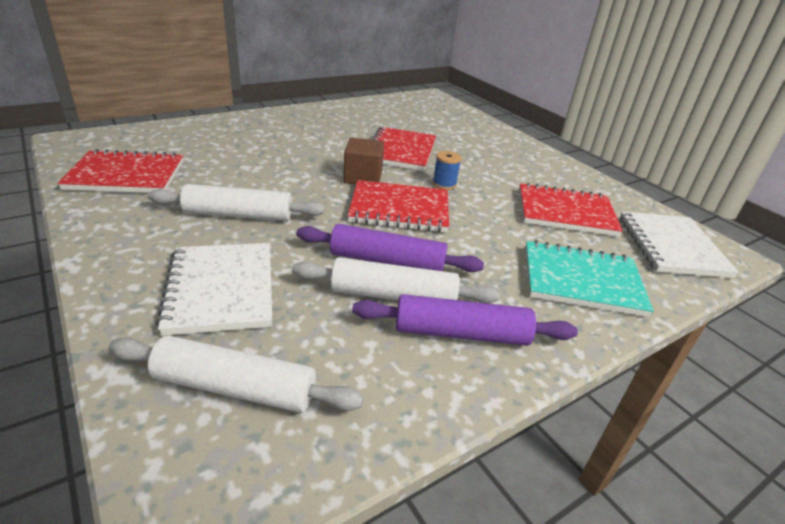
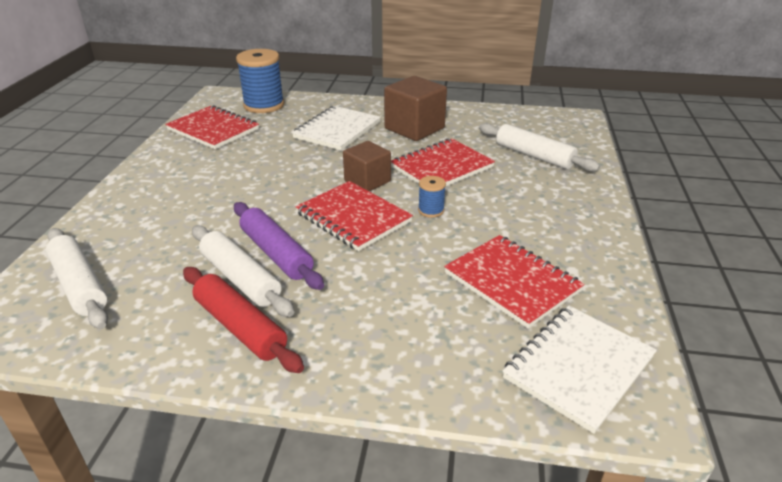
camera: 45 degrees right, 0 degrees up
(149, 139) = (264, 105): none -> blue spool
(221, 289) = (154, 226): white notebook -> white notebook (337, 130)
(239, 215) = (236, 180): white rolling pin -> white rolling pin (534, 156)
(332, 127) = (414, 128): none -> brown cube
(461, 333) = (240, 327): purple rolling pin -> red rolling pin
(581, 280) = (408, 344): turquoise notebook -> none

